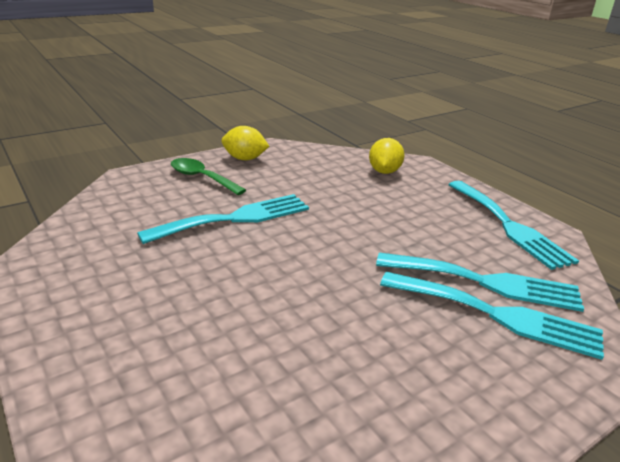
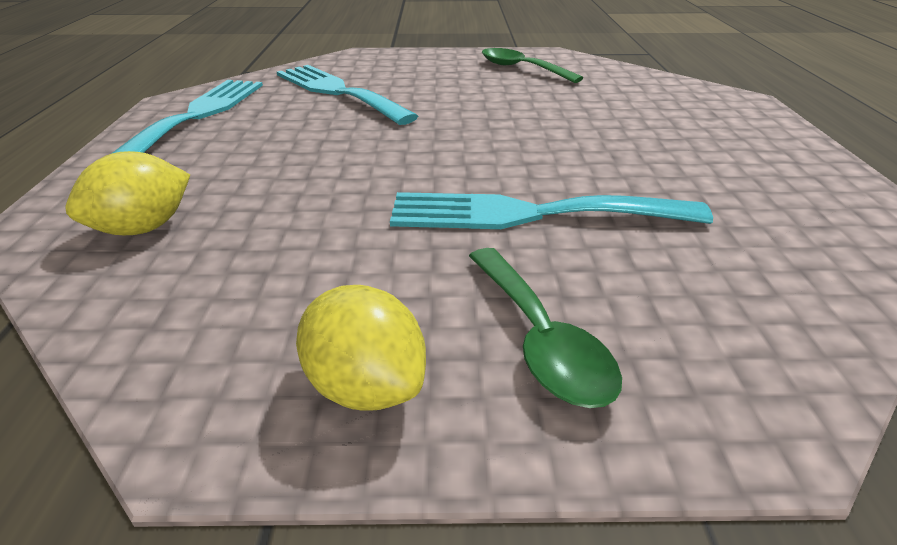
camera: 145 degrees left, 5 degrees up
(394, 413) = (521, 69): none -> green spoon
(497, 315) = (374, 79): turquoise fork -> none

